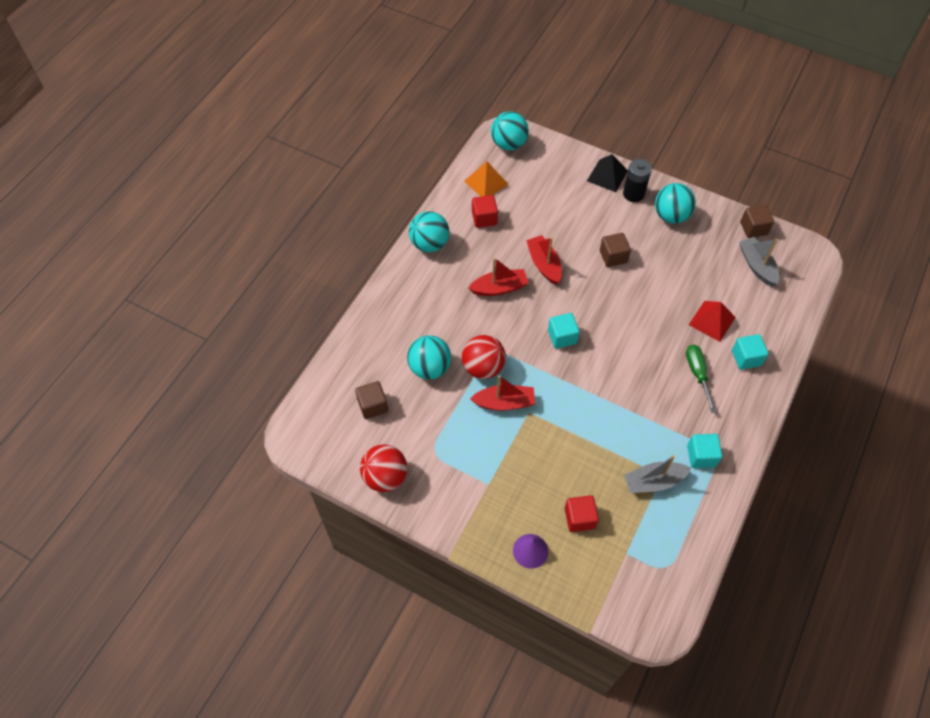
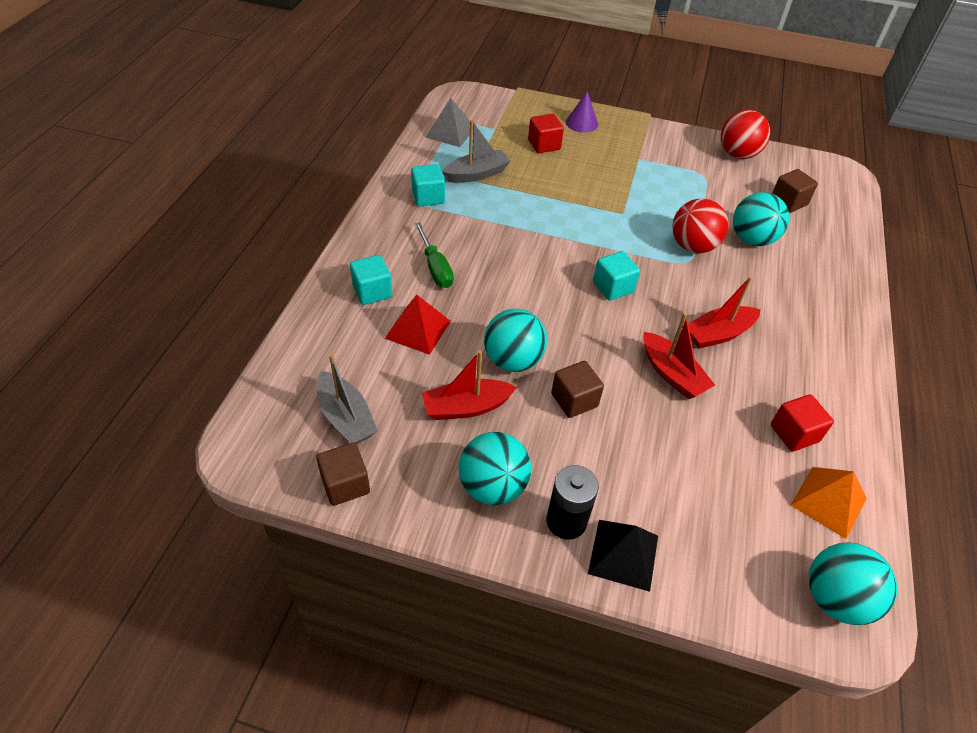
camera: 165 degrees right, 10 degrees down
(429, 244) = (848, 381): turquoise ball -> turquoise ball (513, 360)
(504, 402) = (653, 218): red boat -> red boat (466, 407)
(675, 552) = (450, 132): none -> grey pyramid

